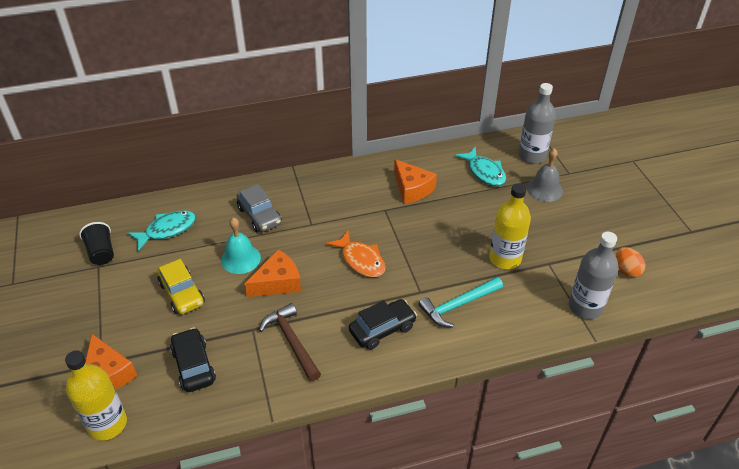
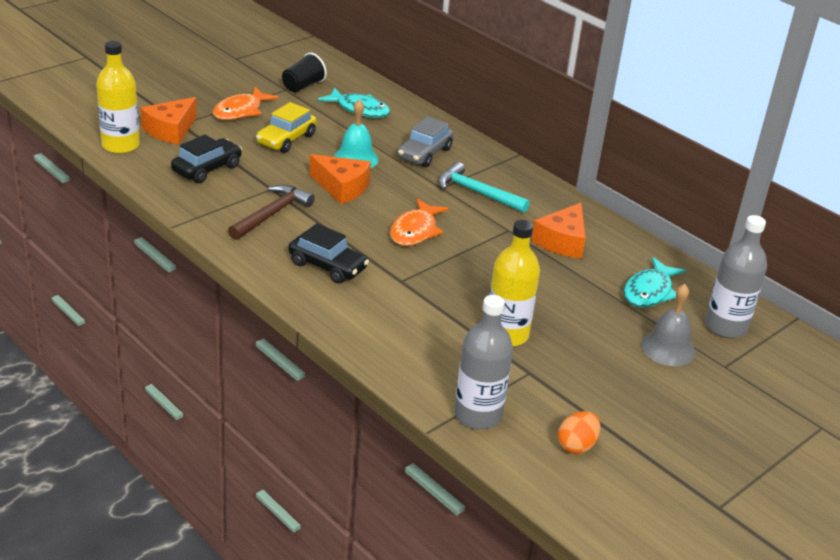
camera: 60 degrees right, 10 degrees down
(111, 310) = (240, 111): none -> orange fish
(458, 305) = (402, 311): turquoise hammer -> turquoise hammer (477, 192)

